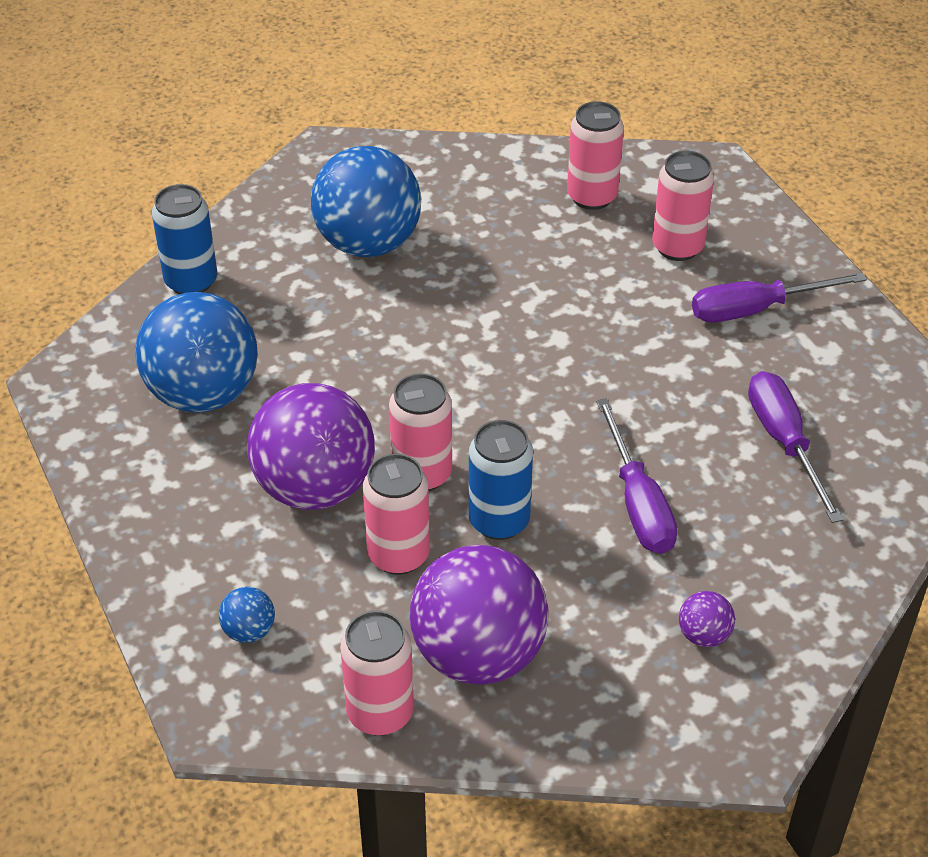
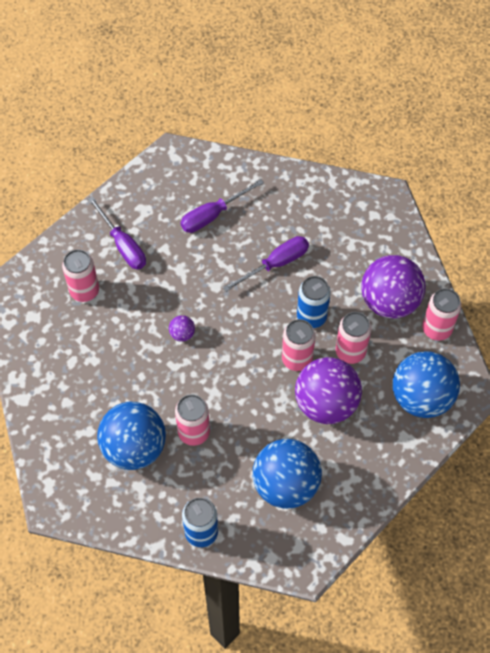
camera: 110 degrees left, 15 degrees up
(249, 631) = (421, 398): blue ball -> blue ball, size x2.42
(592, 196) = (53, 344): pink can -> pink can (194, 432)
(703, 635) = (339, 222): purple ball -> purple ball (182, 334)

